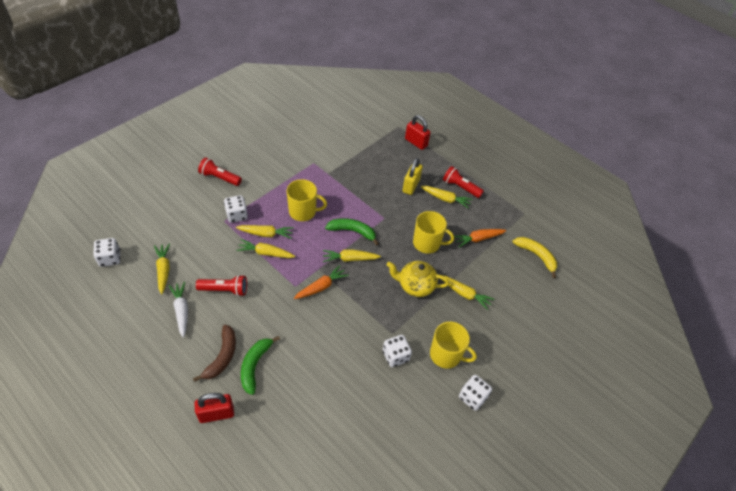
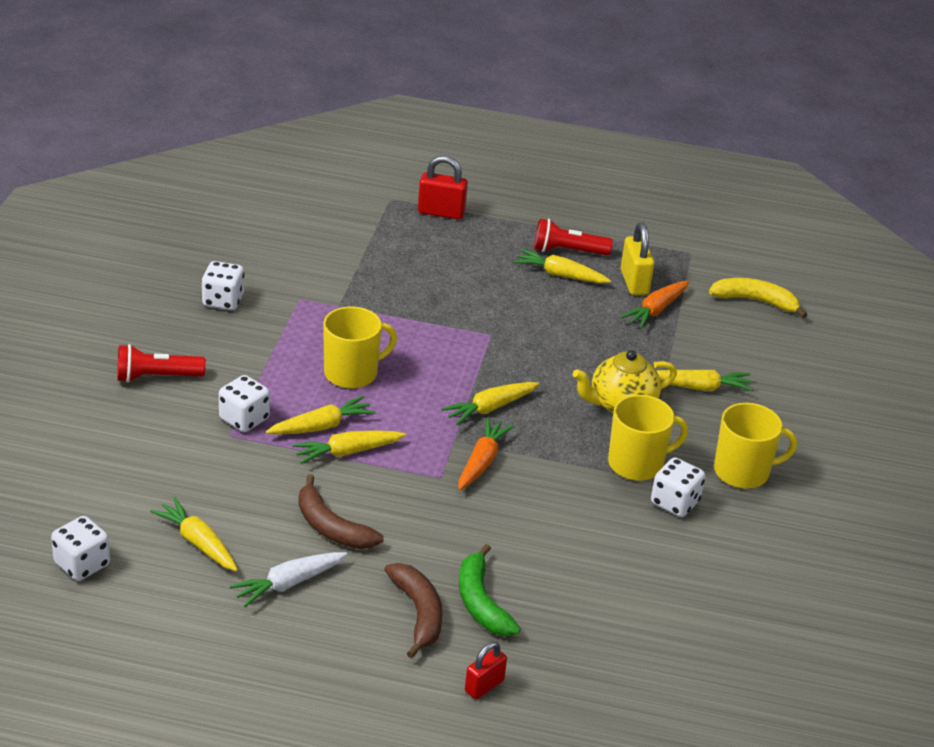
camera: 30 degrees left, 15 degrees down
(181, 311) = (289, 584): white carrot -> white carrot turned 75 degrees counterclockwise
(216, 414) = (484, 686): red padlock -> red padlock, size x0.66
(225, 290) = (331, 527): red flashlight -> brown banana
(352, 231) = (458, 371): green banana -> none
(411, 186) = (490, 276): yellow padlock -> yellow padlock (634, 282)
(427, 243) = (587, 343): yellow mug -> yellow mug (637, 464)
(445, 199) = (560, 275): yellow carrot -> yellow carrot turned 150 degrees counterclockwise
(472, 397) = (822, 506): white dice -> white dice (223, 301)

